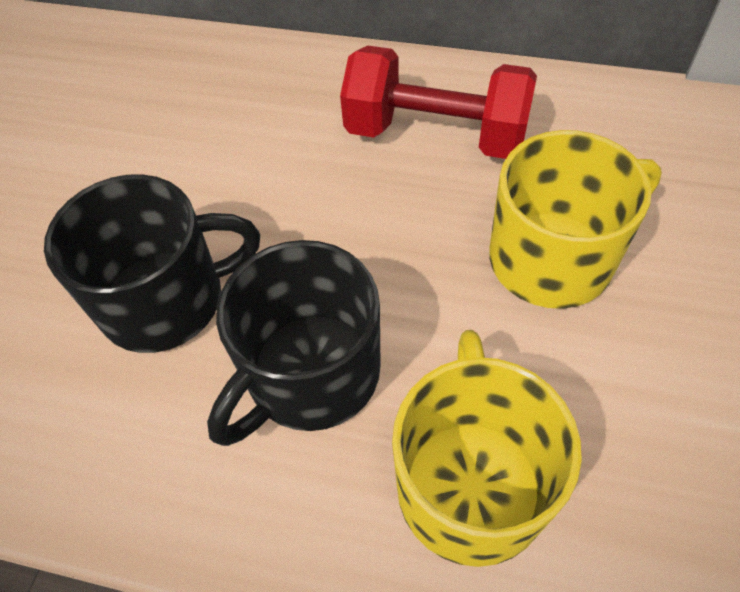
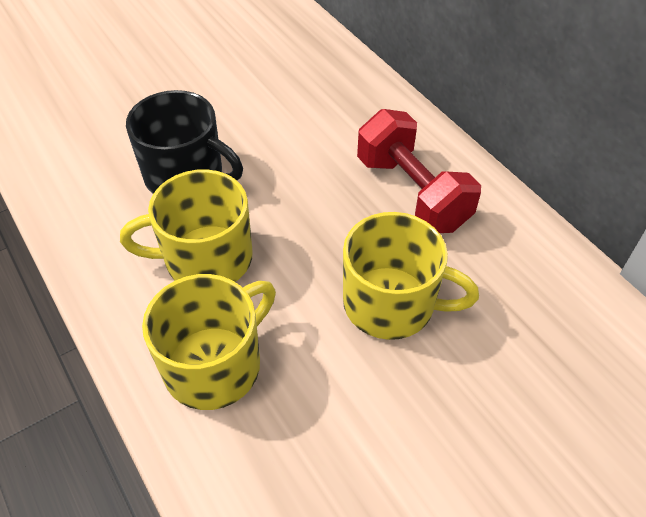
camera: 40 degrees right, 5 degrees down
(310, 374) = (206, 259): black mug -> yellow mug

